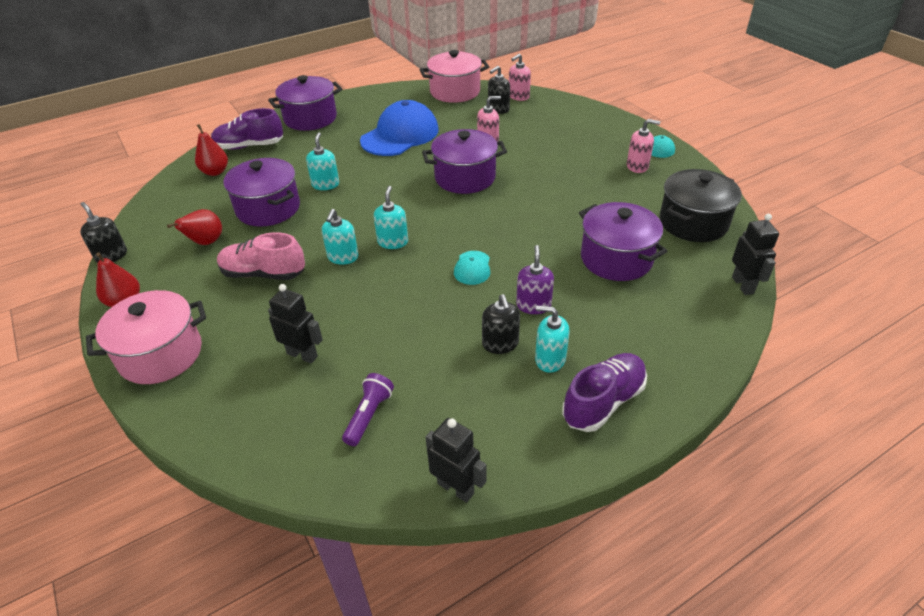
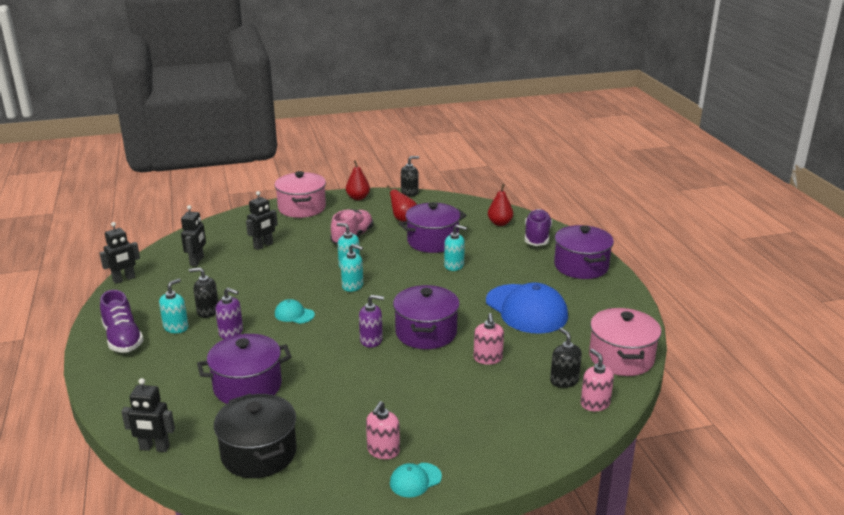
camera: 105 degrees right, 15 degrees down
(369, 415) = (197, 261): purple flashlight -> black robot
(494, 205) = (371, 340): none -> purple soap dispenser

